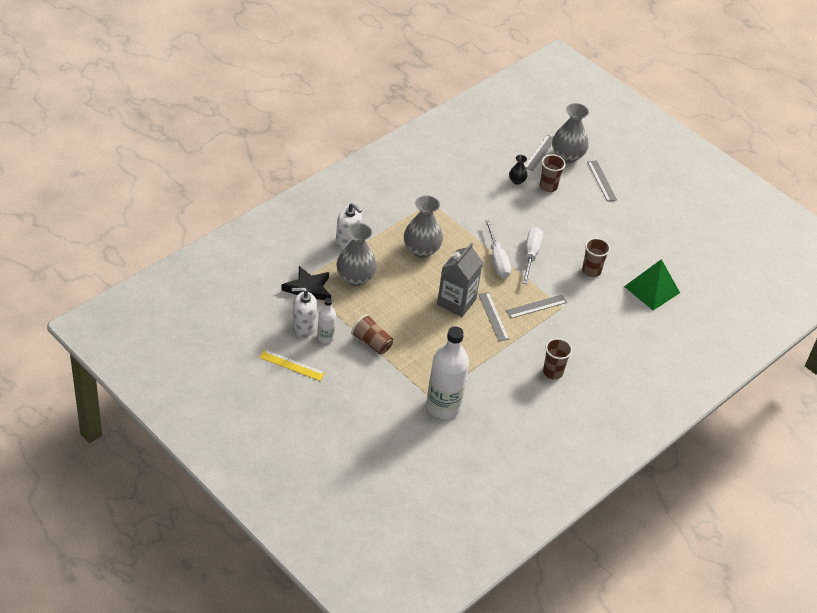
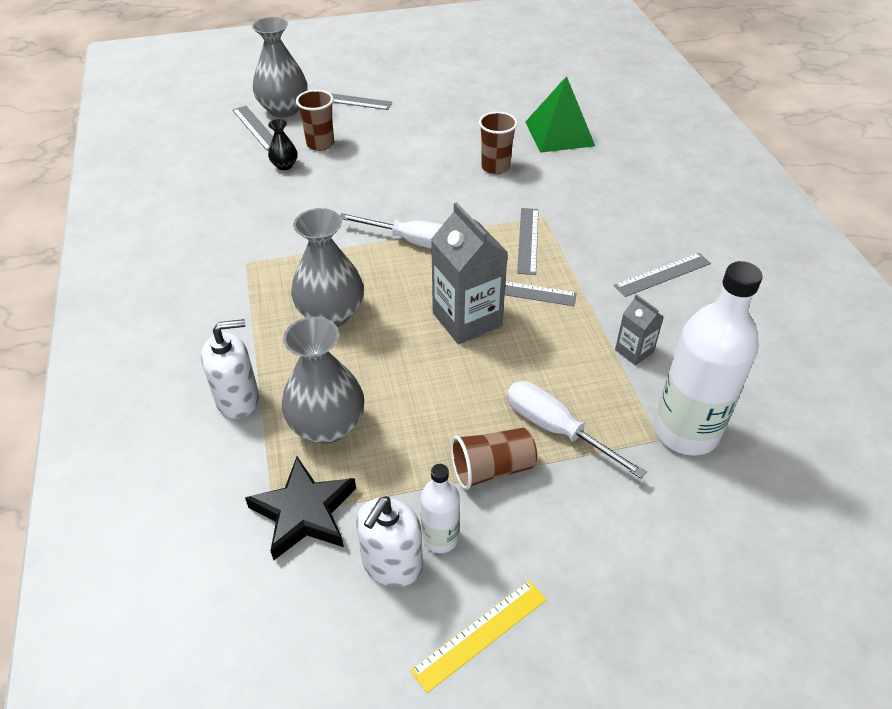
camera: 55 degrees left, 0 degrees up
(483, 374) = (634, 351): none -> grey carton
(531, 255) = (428, 207): white screwdriver -> white screwdriver (556, 429)
(553, 372) = (662, 274): brown cup -> grey ruler

